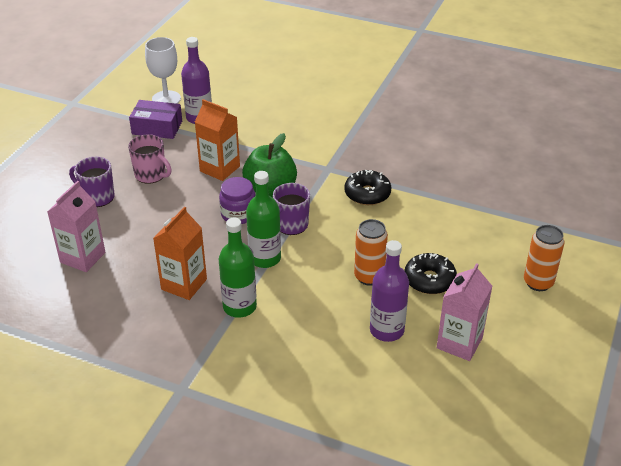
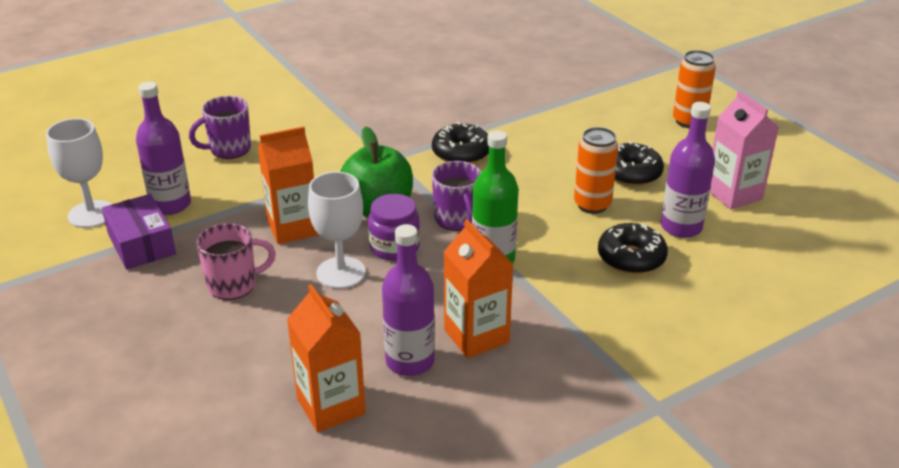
camera: 55 degrees left, 5 degrees down
(83, 257) = (331, 406): pink carton -> orange carton
(97, 197) = (219, 348): purple mug -> purple mug (229, 149)
(141, 268) = (410, 361): none -> purple bottle
(157, 127) = (141, 244): purple box -> purple box turned 75 degrees counterclockwise
(195, 206) = (341, 273): none -> white goblet
(239, 307) = (557, 308): green bottle -> none
(325, 319) = (631, 258): none -> black donut

